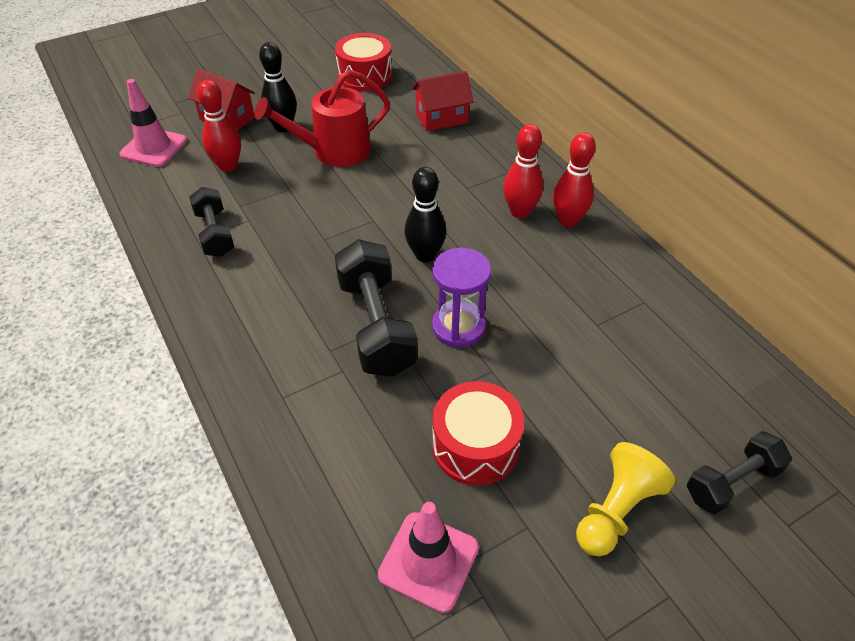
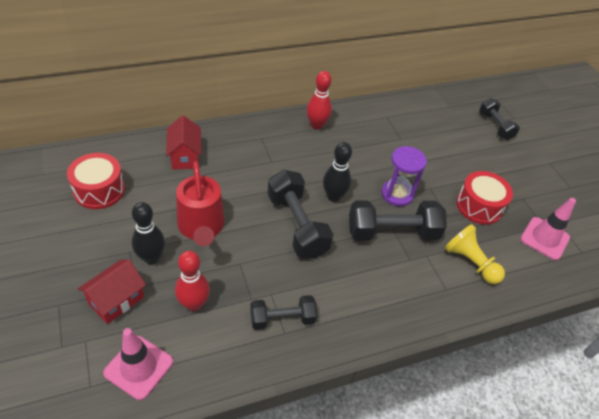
camera: 85 degrees left, 0 degrees up
(360, 226) = (297, 225): none -> black dumbbell
(520, 212) = (303, 143): red bowling pin -> none
(616, 510) = (512, 166): yellow pawn -> yellow pawn (470, 262)

